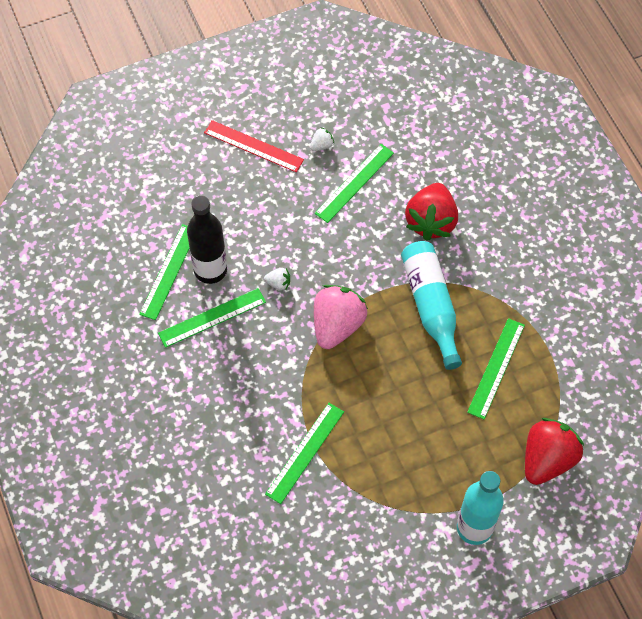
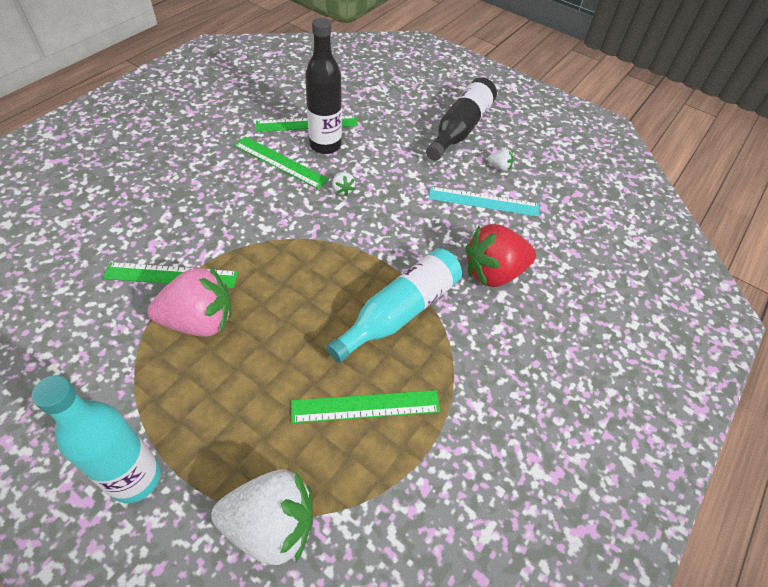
camera: 55 degrees right, 10 degrees down
(253, 146) = (460, 129): red ruler -> black bottle
(337, 325) = (327, 246): pink strawberry -> pink strawberry (199, 321)
(354, 183) = (483, 202): green ruler -> turquoise ruler
(547, 459) = (271, 525): red strawberry -> white strawberry

